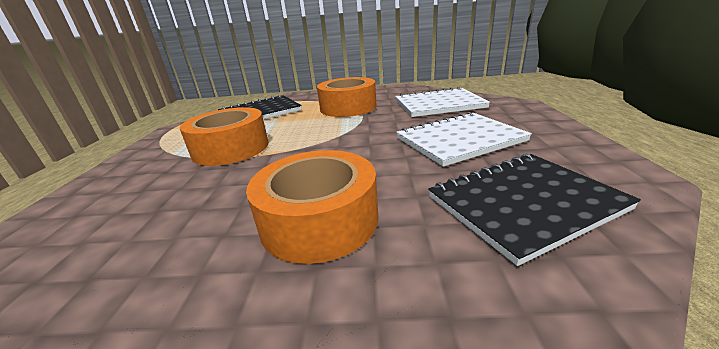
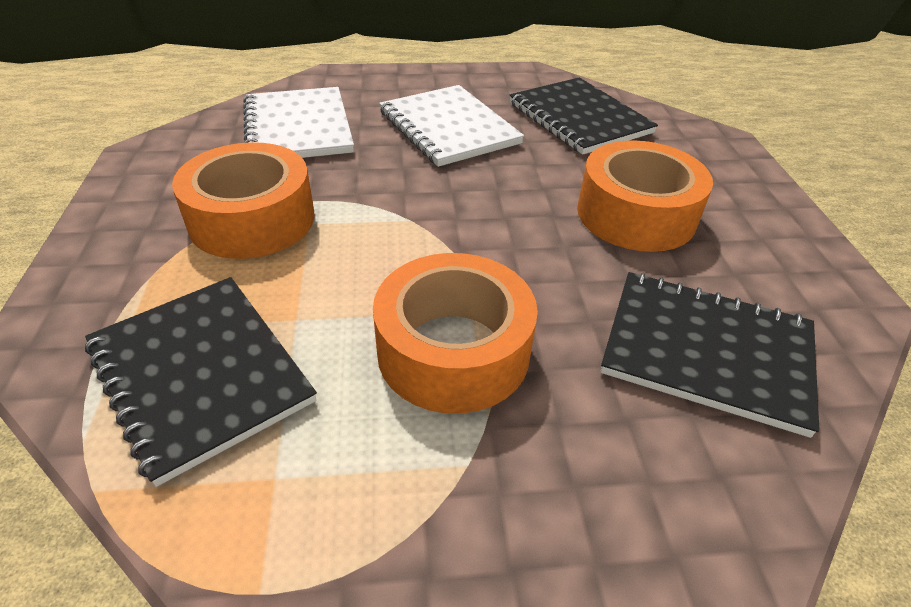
camera: 100 degrees left, 15 degrees up
(144, 229) = (707, 351): none -> black notebook

